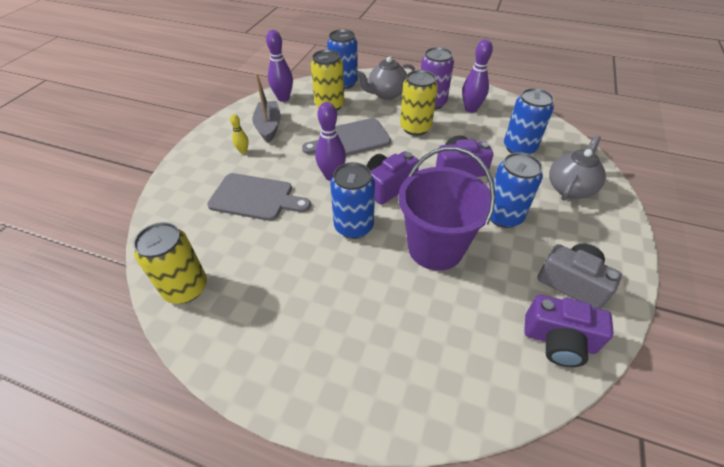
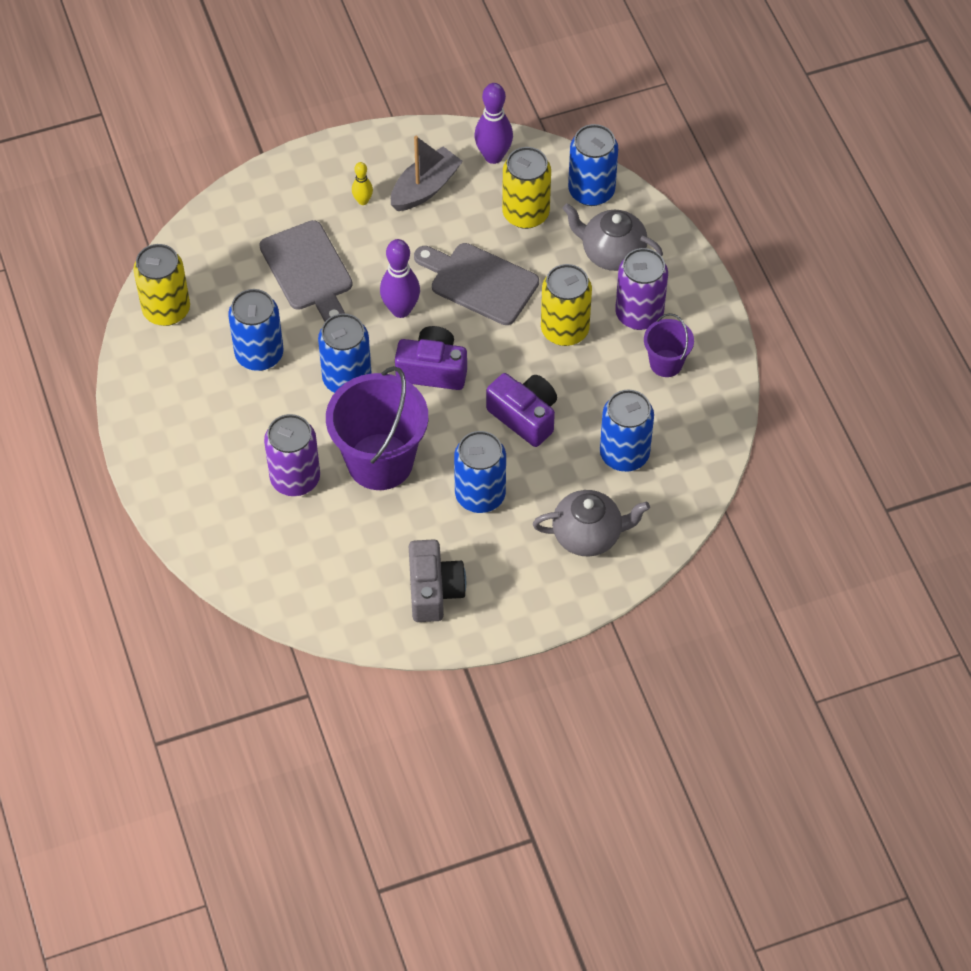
camera: 50 degrees right, 10 degrees up
(285, 259) = (259, 354): none -> blue can
(408, 304) = (295, 478): none -> purple can
(471, 109) = (666, 363): purple bowling pin -> purple bucket
(558, 340) = (353, 605): purple camera -> none

